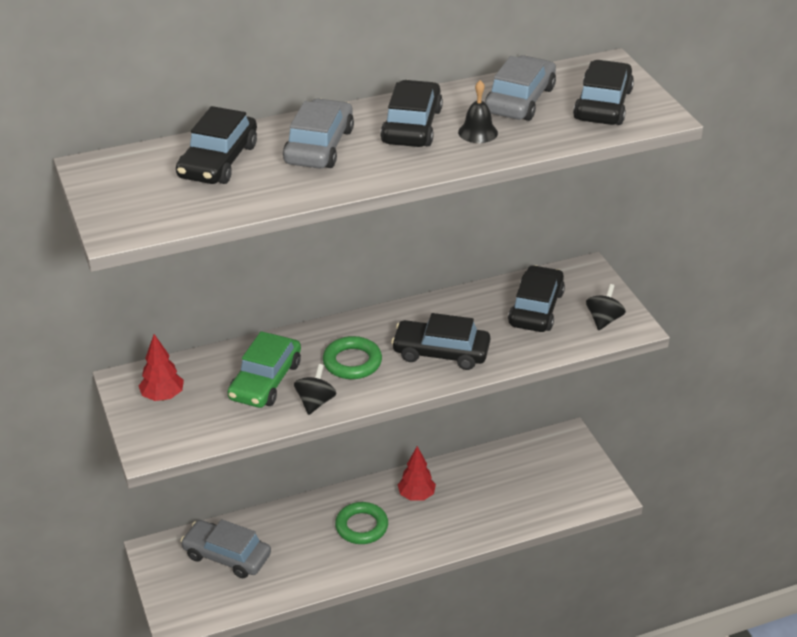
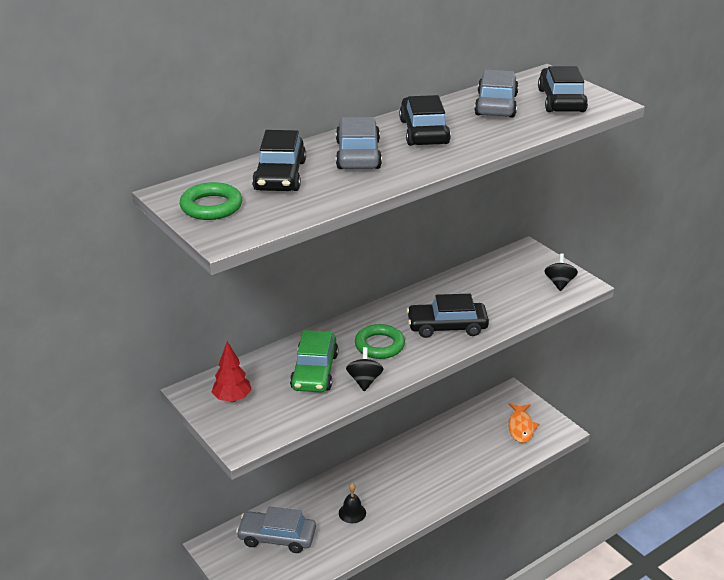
camera: 15 degrees left, 5 degrees down
(361, 526) = (379, 492): green ring -> green ring (211, 206)
(416, 496) = (413, 459): red tree -> none
(478, 132) = (479, 130): black bell -> black bell (352, 513)
(536, 308) = (504, 283): black car -> none
(561, 481) = (521, 427): none -> orange fish

